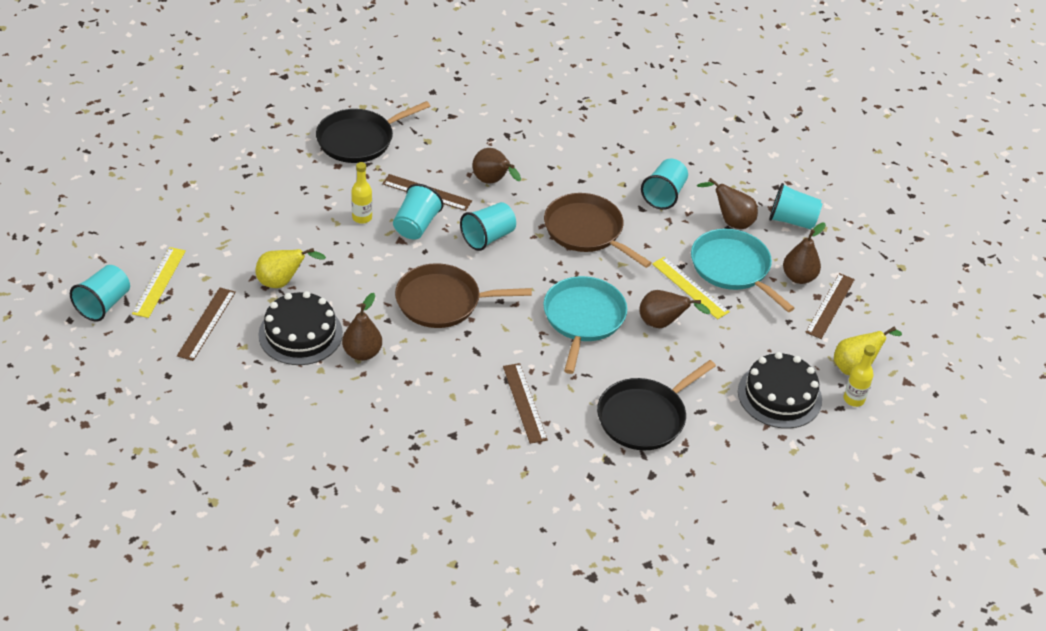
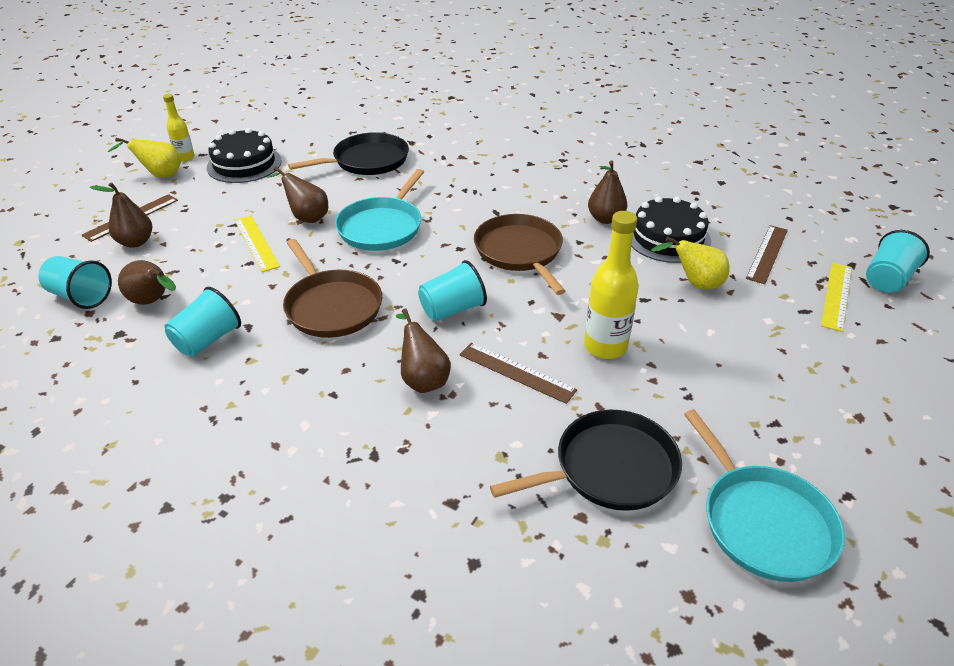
camera: 165 degrees left, 5 degrees down
(362, 218) = (605, 346): yellow bottle -> yellow bottle, size x1.69
(416, 225) = (537, 331): turquoise cup -> none
(443, 301) = (520, 252): brown pan -> brown pan turned 120 degrees counterclockwise
(524, 402) = (464, 176): brown ruler -> none
(733, 268) = (196, 255): turquoise pan -> turquoise pan (763, 522)

